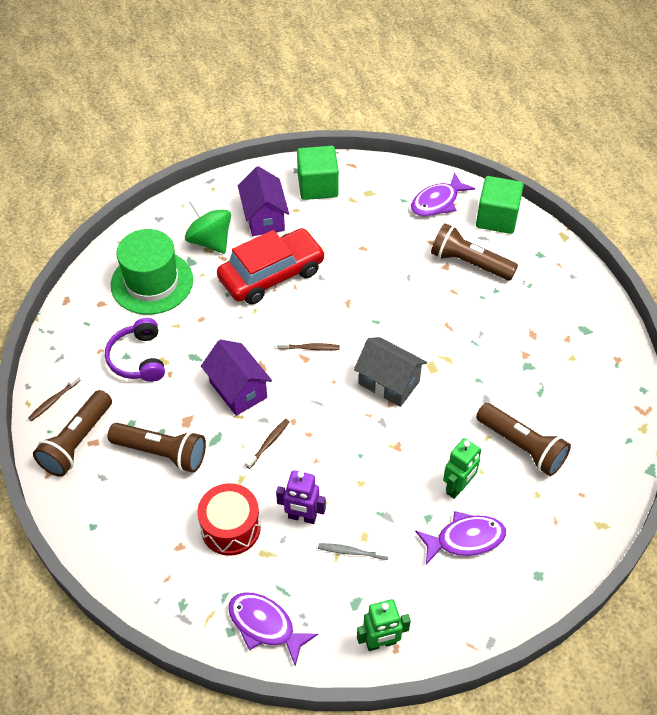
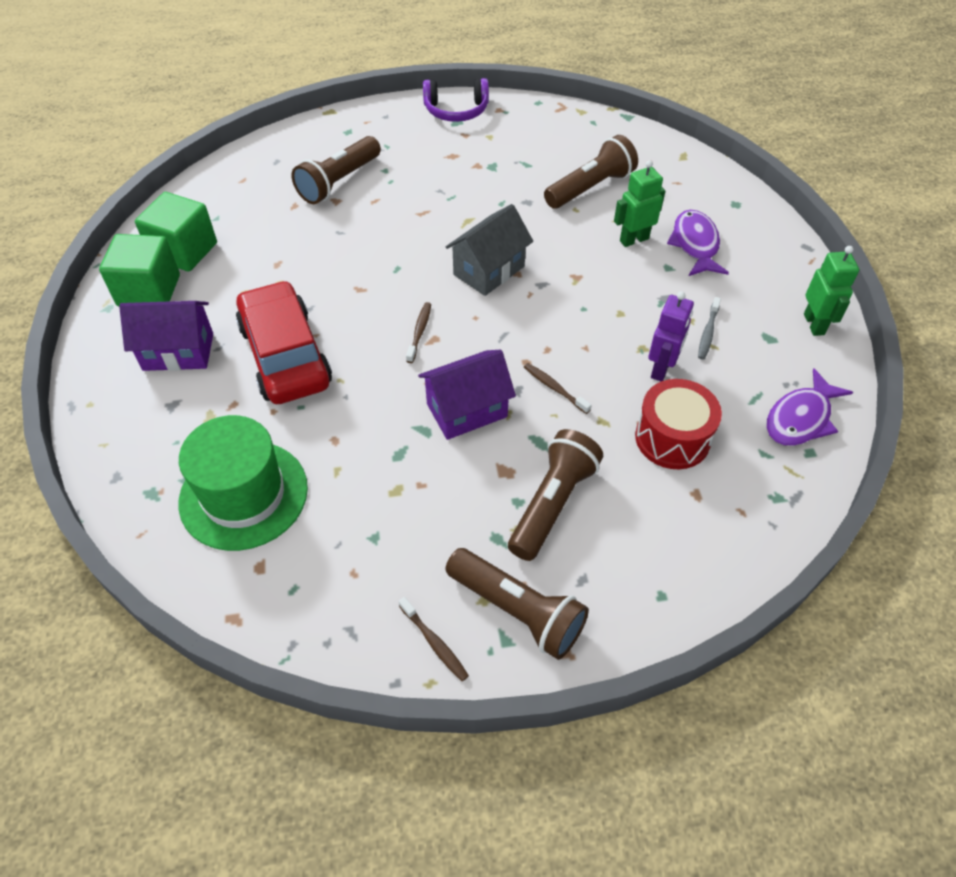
camera: 80 degrees left, 0 degrees up
(138, 358) = (383, 521): purple headphones -> purple headphones (456, 110)
(210, 241) = (193, 416): green spinning top -> none
(437, 202) = (234, 191): purple fish -> none
(458, 487) = (634, 239): green robot -> green robot turned 75 degrees counterclockwise
(497, 218) = (282, 151): green cube -> green cube (184, 251)

